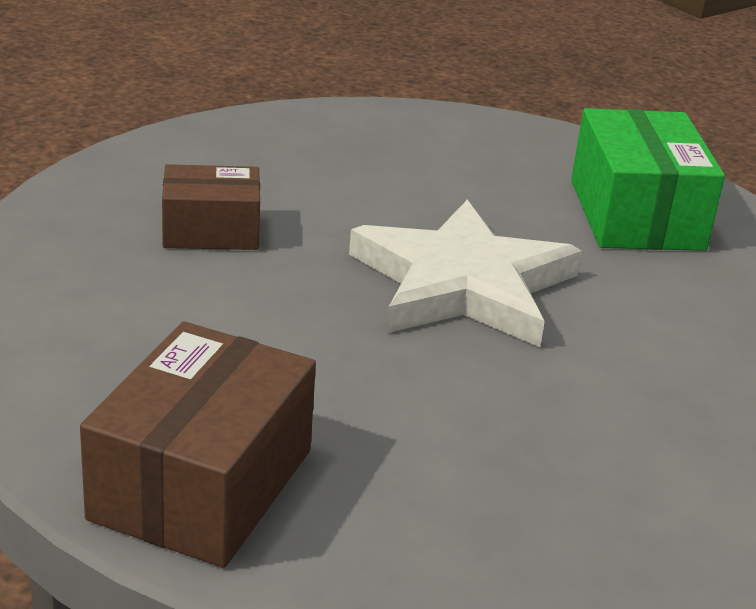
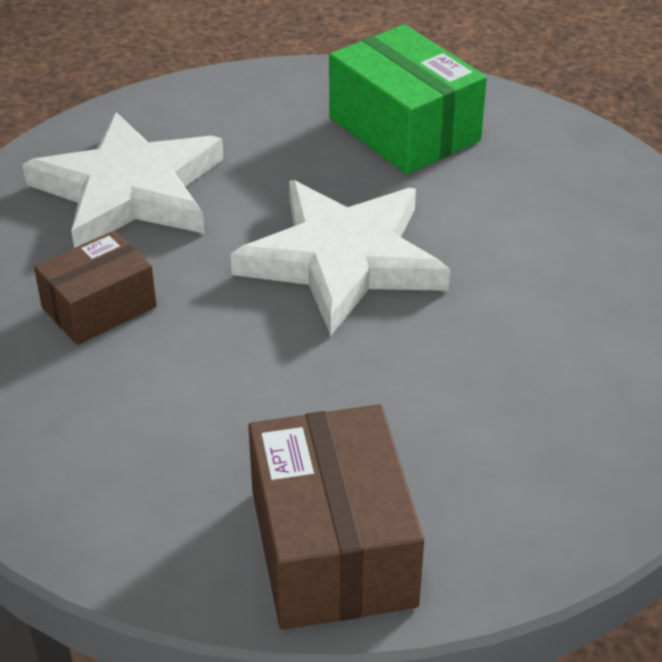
camera: 30 degrees left, 10 degrees up
(330, 165) = (129, 190): none -> white star

